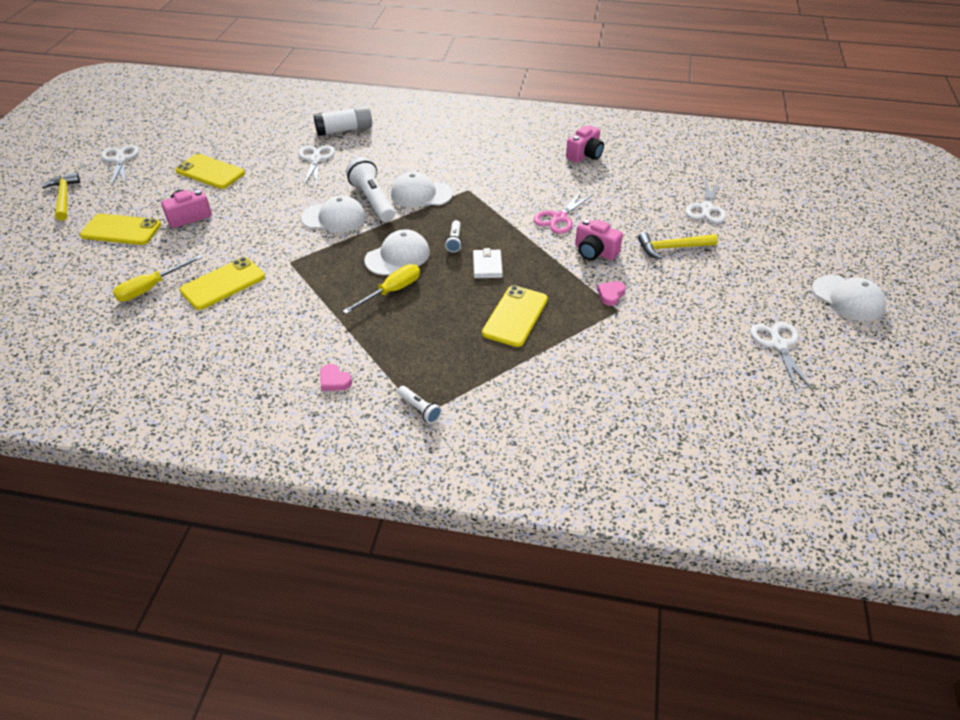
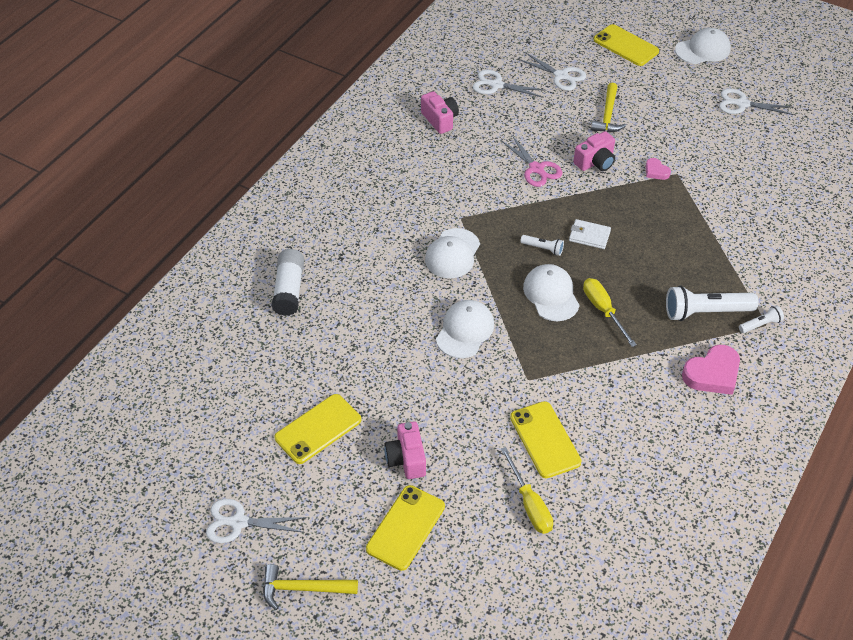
camera: 70 degrees left, 5 degrees up
(316, 159) = (341, 326): white scissors -> white scissors (496, 85)
(334, 380) = (712, 374): pink heart -> pink heart, size x1.89
(373, 200) = (447, 294): white flashlight -> white flashlight (705, 312)
(515, 316) = (664, 237): yellow phone -> yellow phone (625, 46)

